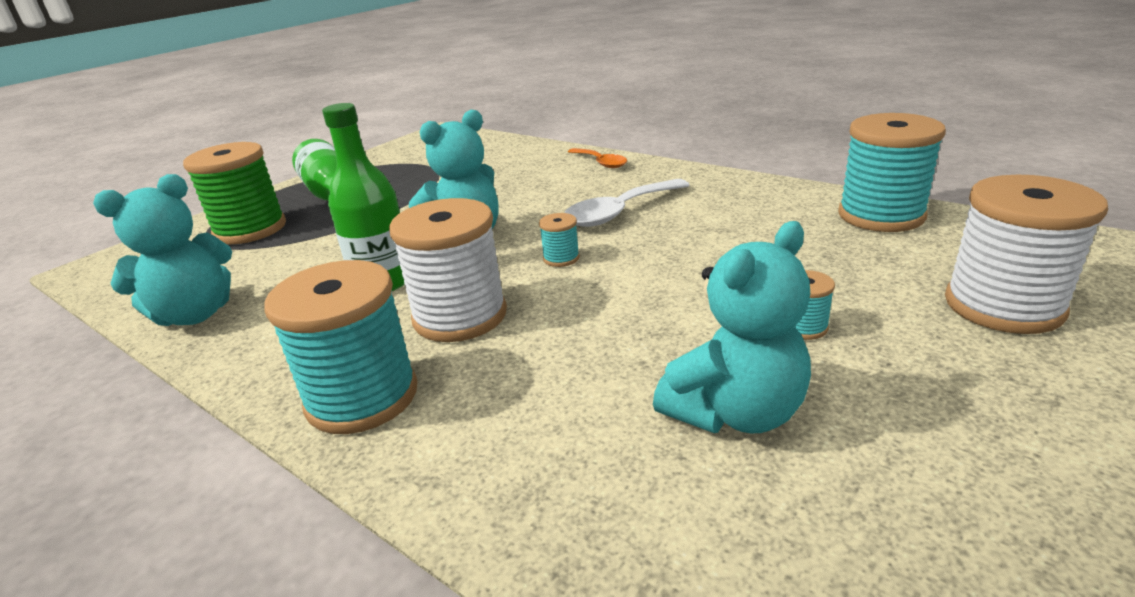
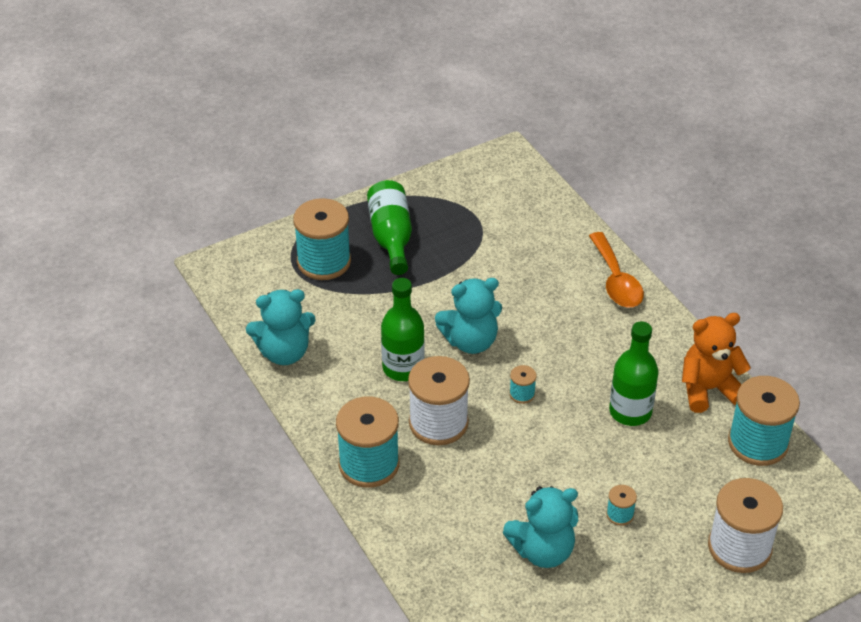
camera: 20 degrees right, 15 degrees up
(250, 229) = (324, 261): green spool -> turquoise spool
(600, 162) = (616, 280): orange spoon -> orange spoon, size x1.55
(619, 212) = (589, 358): white spoon -> none
(708, 234) = (630, 411): none -> green bottle
(775, 197) = (708, 389): none -> orange teddy bear

